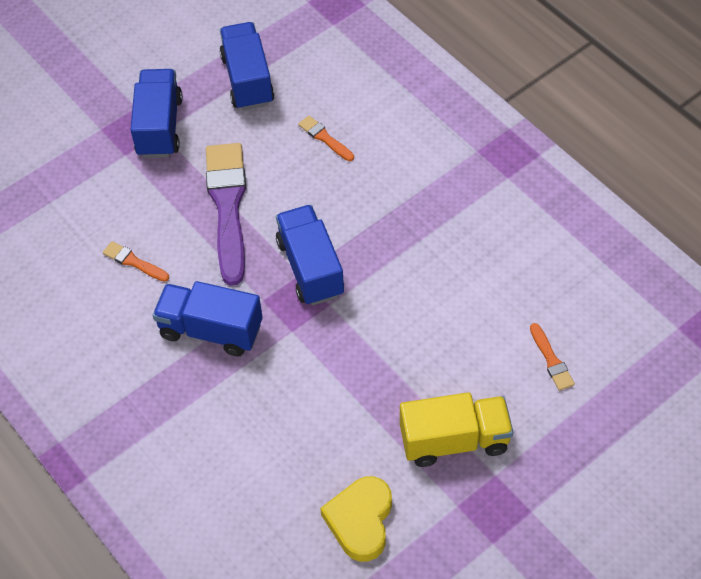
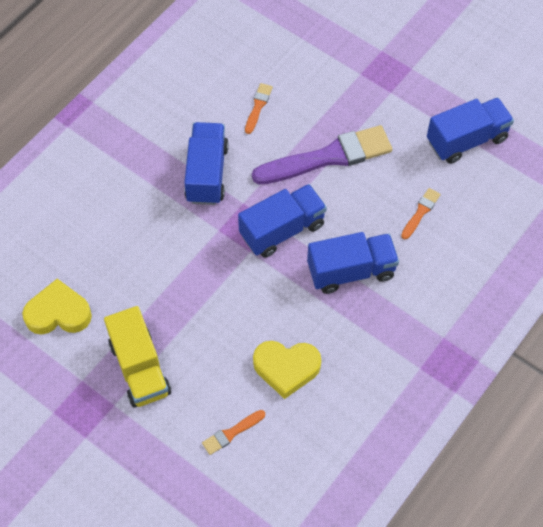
camera: 75 degrees right, 5 degrees up
(159, 127) = (396, 89): blue truck -> blue truck (351, 271)
(484, 295) = (286, 368): none -> yellow heart

